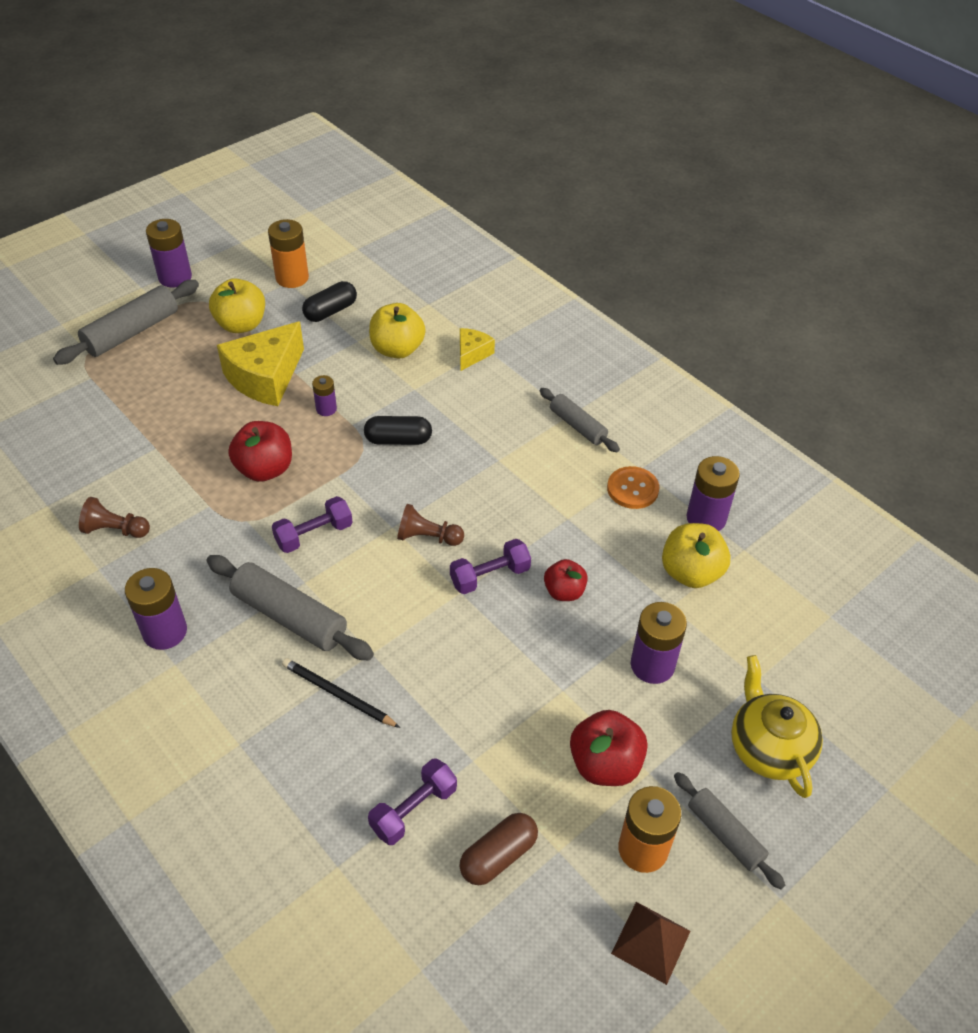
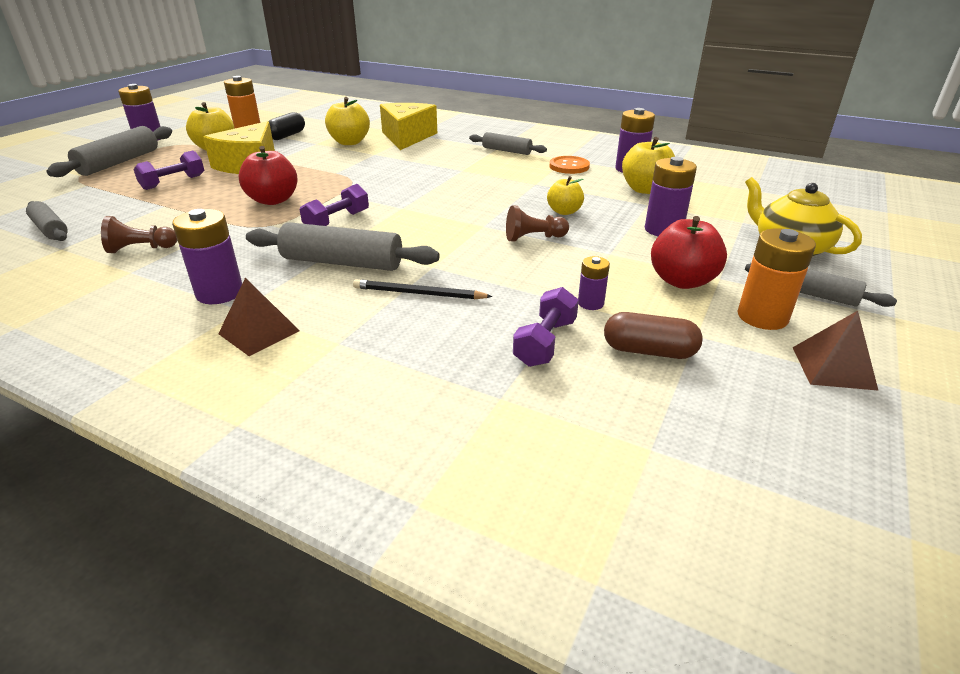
camera: 20 degrees left, 15 degrees down
(43, 465) = (50, 229): none -> grey rolling pin
(180, 705) = (259, 332): none -> brown pyramid
(326, 409) = (309, 170): purple battery -> purple battery (590, 303)
(398, 440) = (378, 173): black capsule -> none
(427, 537) = (435, 207): brown pawn -> brown pawn (533, 238)
(472, 354) = (407, 137): yellow cheese -> yellow cheese, size x1.95
(490, 576) = (500, 215): purple dumbbell -> purple dumbbell (173, 182)
(498, 856) = (649, 351): brown capsule -> brown capsule turned 75 degrees clockwise
(564, 591) = (564, 211): red apple -> yellow apple

